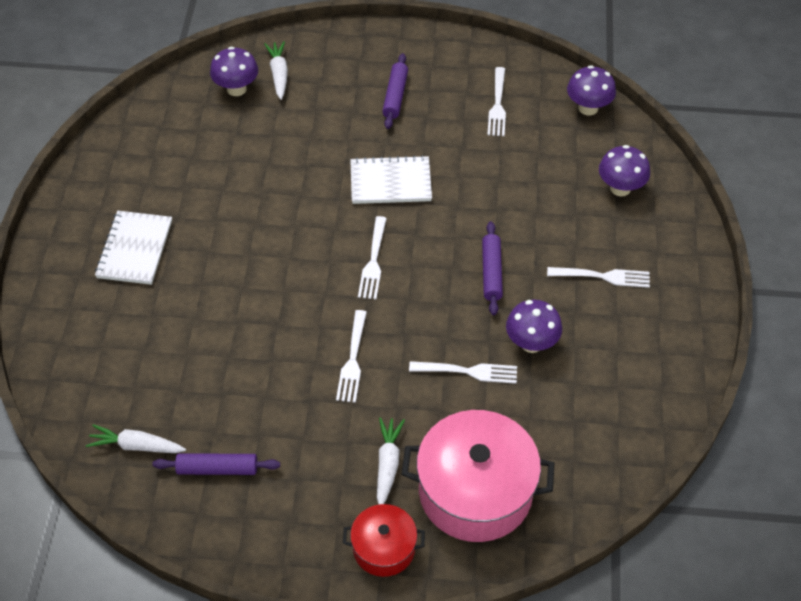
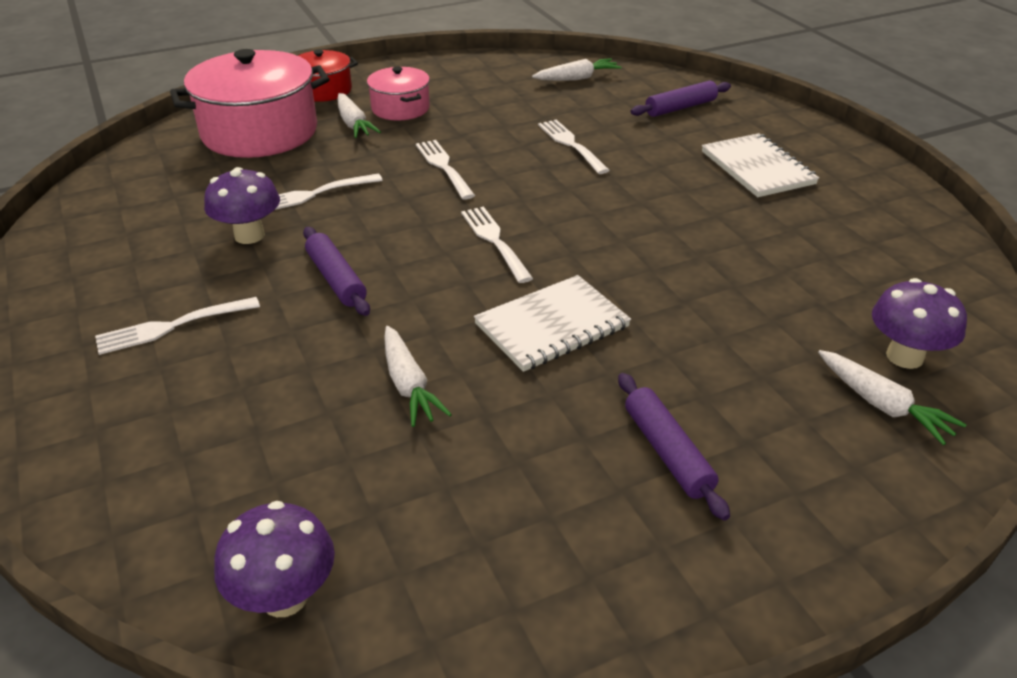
camera: 150 degrees right, 15 degrees down
(217, 469) = (498, 86): purple rolling pin -> purple rolling pin (680, 107)
(332, 472) = (400, 108): none -> pink pot
(489, 179) = (408, 385): none -> white carrot
(497, 104) = (476, 518): white fork -> white fork (572, 145)
(620, 188) = (171, 458): purple mushroom -> none

